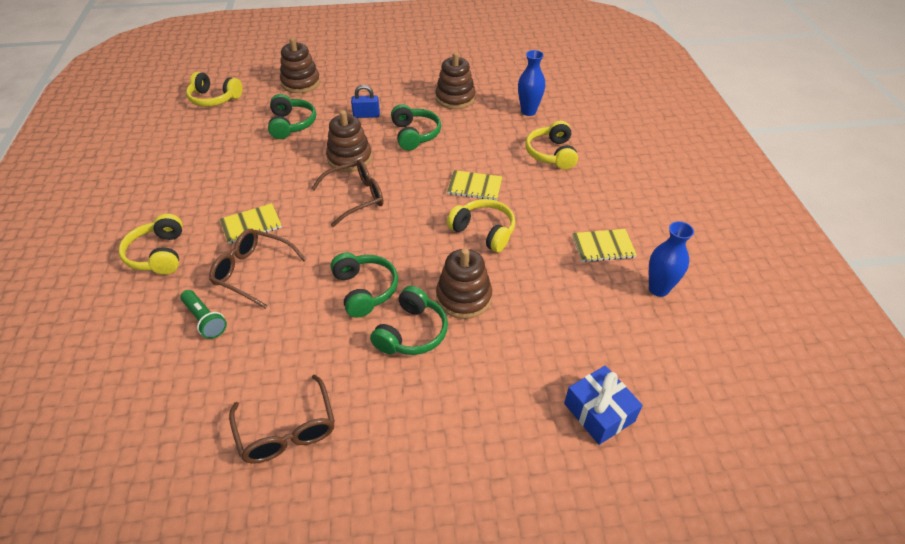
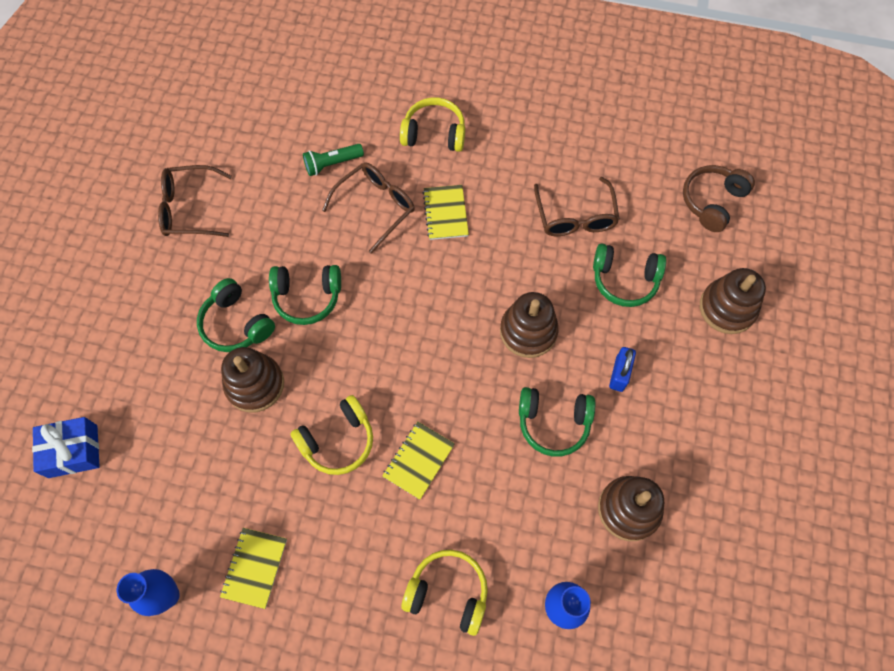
camera: 110 degrees right, 20 degrees up
(214, 99) = (712, 201): yellow headphones -> brown headphones
(356, 197) = (451, 321): brown glasses -> brown glasses (575, 217)

